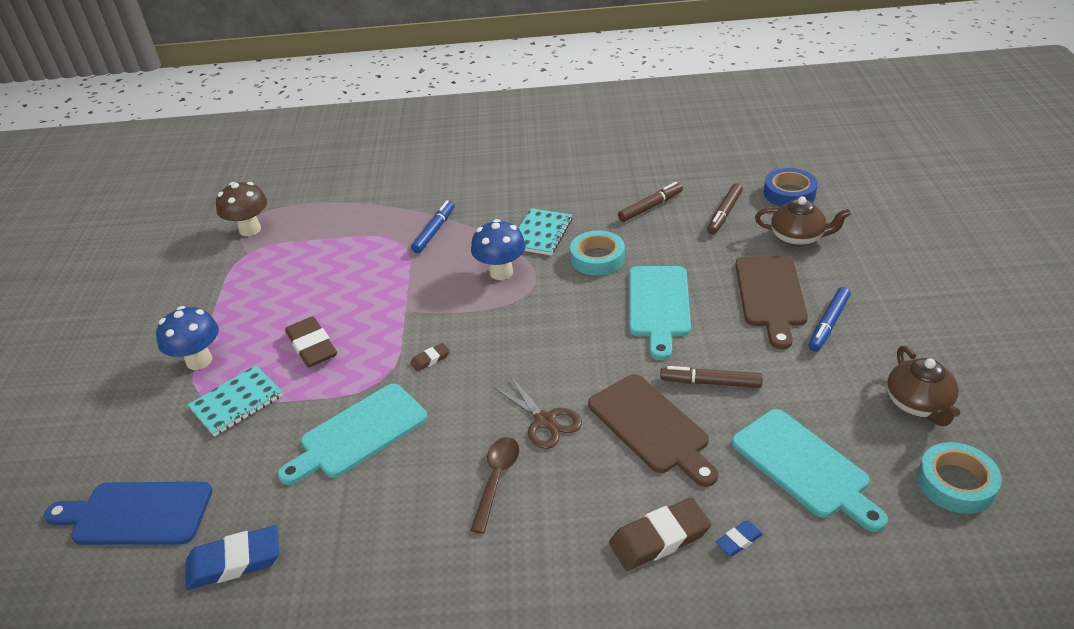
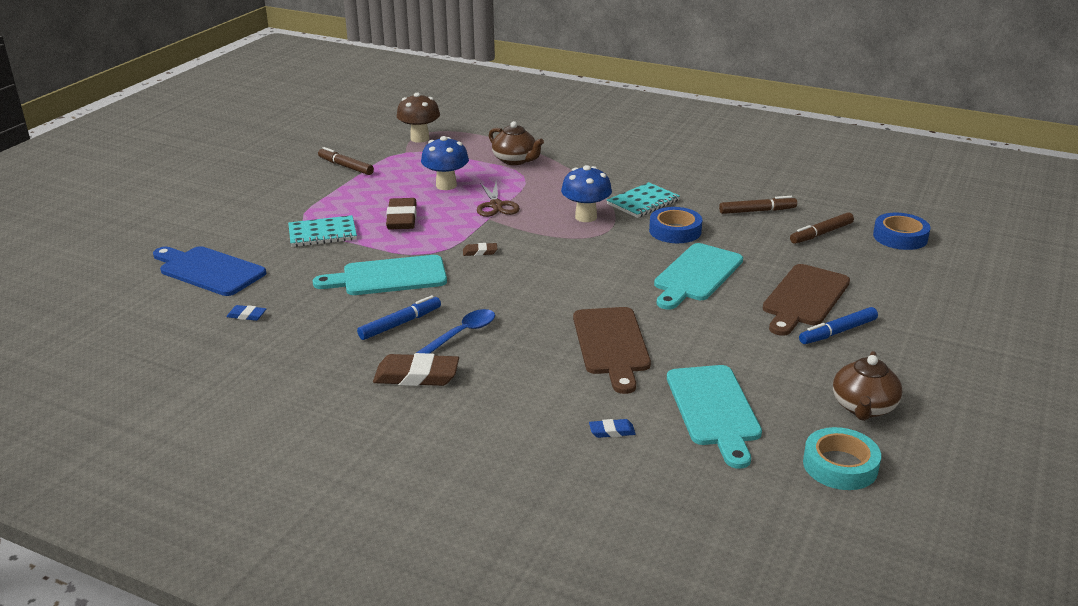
camera: 25 degrees right, 10 degrees down
(199, 360) = (318, 203): blue mushroom -> blue mushroom (446, 185)
(234, 562) = (247, 315): blue eraser -> blue eraser, size x0.50
(434, 231) = (557, 177): blue marker -> blue marker (400, 324)
(496, 479) = (462, 334): brown spoon -> blue spoon
(545, 421) = (531, 314): brown scissors -> brown scissors (496, 205)
(597, 258) = (675, 231): turquoise tape -> blue tape
(659, 538) = (550, 408): brown eraser -> brown eraser (416, 376)
(710, 382) = (689, 335): brown marker -> brown marker (345, 166)
(798, 238) = (874, 269): brown teapot -> brown teapot (515, 160)

